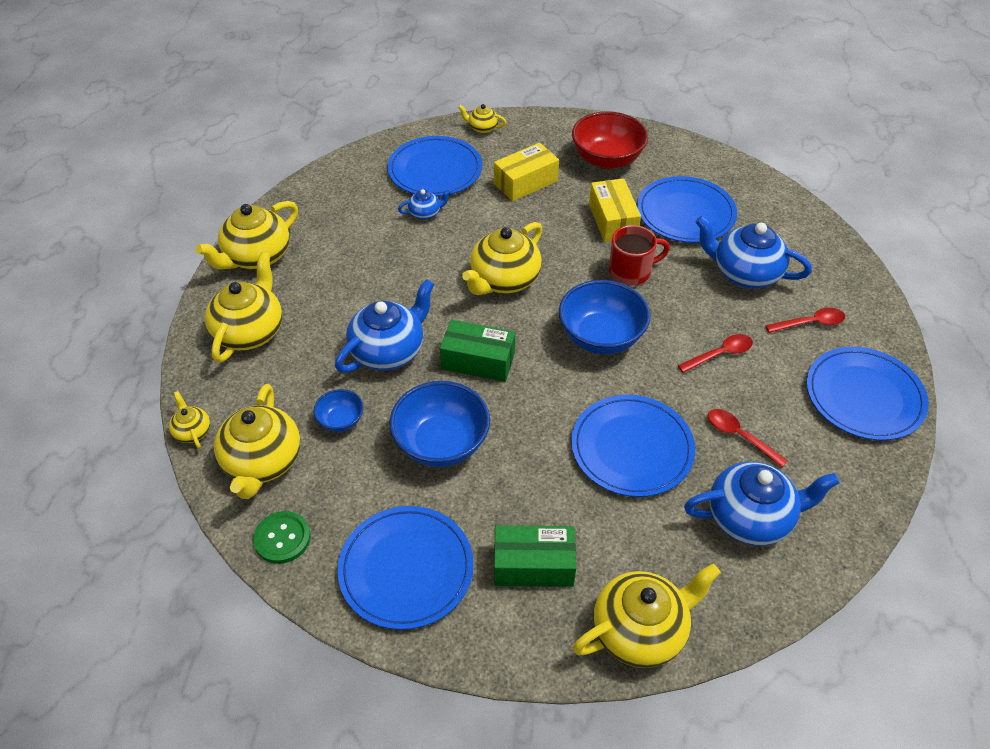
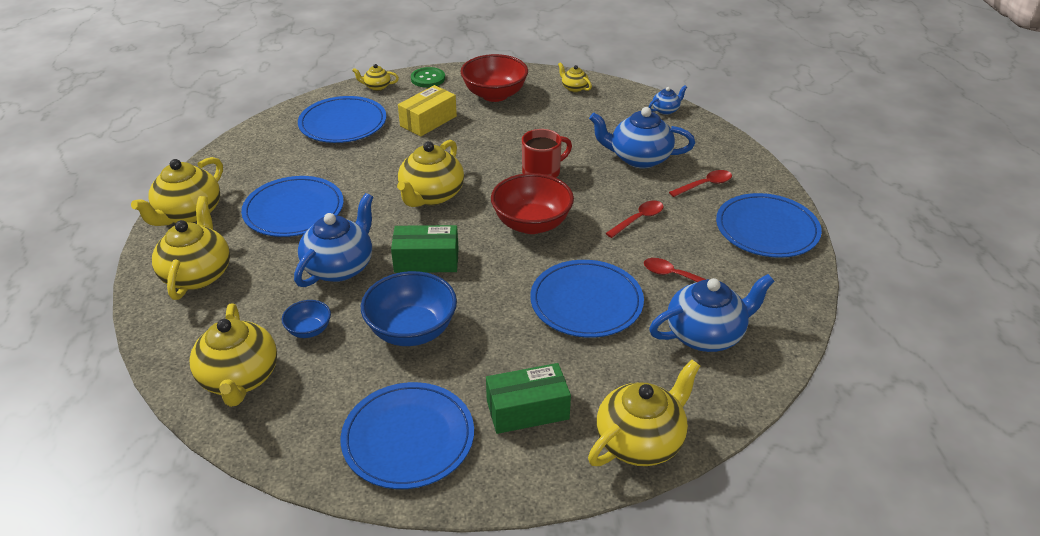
camera: 15 degrees left, 10 degrees down
(192, 431) = (160, 366): yellow teapot -> yellow teapot (574, 88)
(282, 538) = (277, 438): green button -> green button (428, 79)
(425, 213) = (343, 157): blue teapot -> blue teapot (666, 110)
(601, 337) = (531, 224): blue bowl -> red bowl
(612, 221) = (514, 138): yellow box -> none
(685, 213) = (575, 123): blue plate -> blue plate (294, 210)

